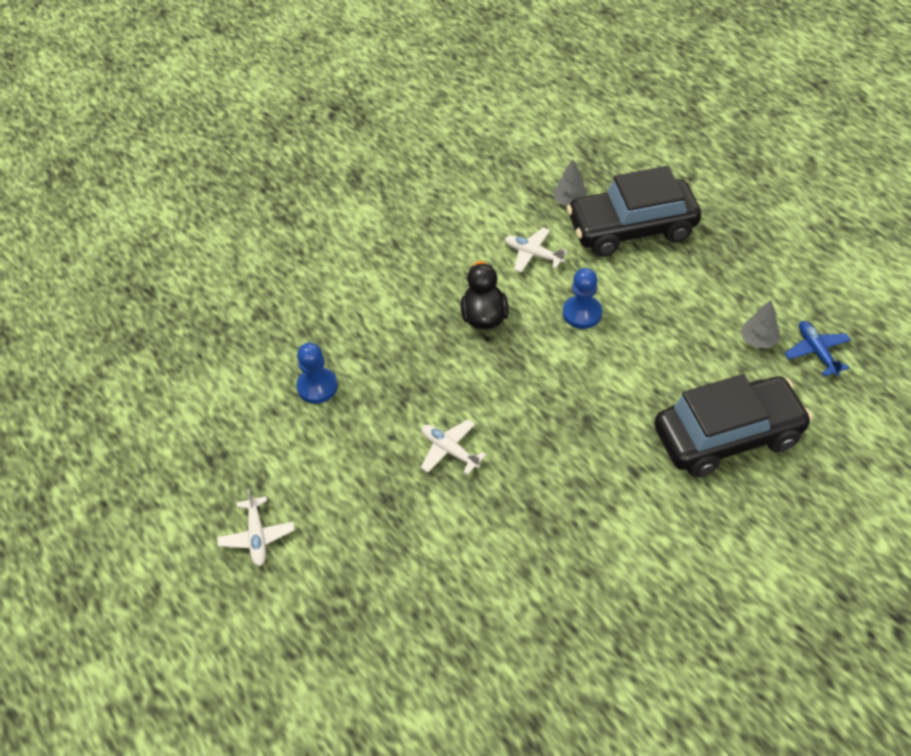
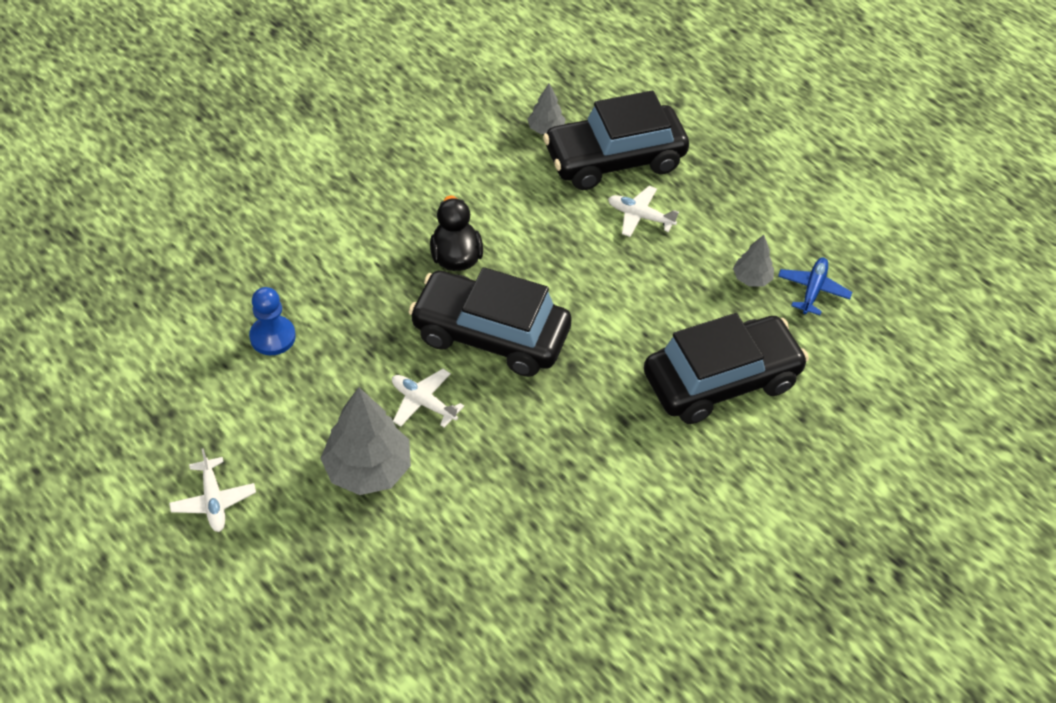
camera: 10 degrees left, 0 degrees up
(397, 511) = (368, 469): none -> grey tree
(513, 389) = (490, 335): none -> black car
(533, 254) = (507, 188): white plane -> white plane (640, 216)
(582, 313) = (563, 252): blue pawn -> none
(816, 352) = (813, 290): blue plane -> blue plane turned 45 degrees clockwise

